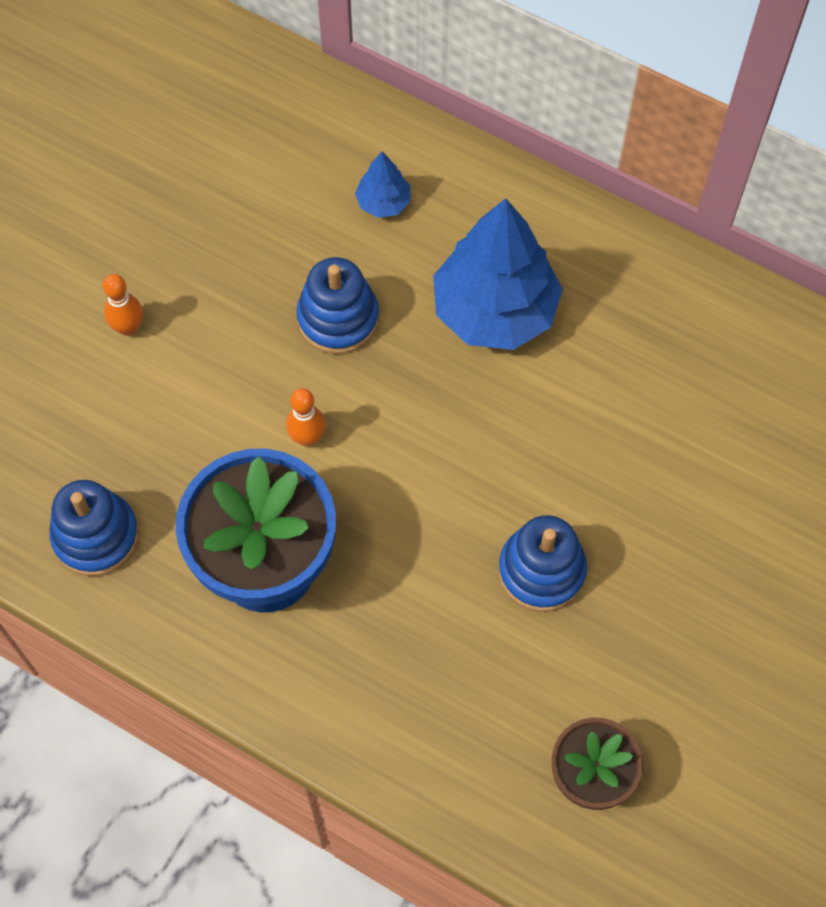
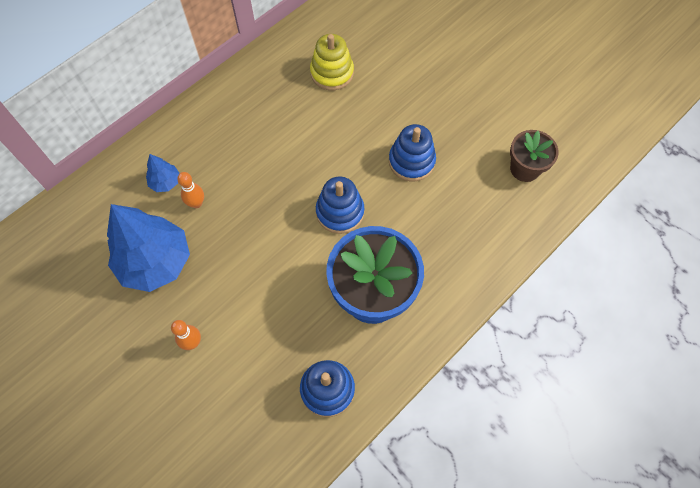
camera: 75 degrees left, 0 degrees up
(307, 437) = (300, 256): orange bowling pin -> orange bowling pin (196, 203)
(338, 318) = (231, 223): blue stacking toy -> blue stacking toy (340, 212)
(495, 311) = (255, 144): blue tree -> blue tree (156, 262)
(687, 390) = (332, 73): none -> yellow stacking toy

